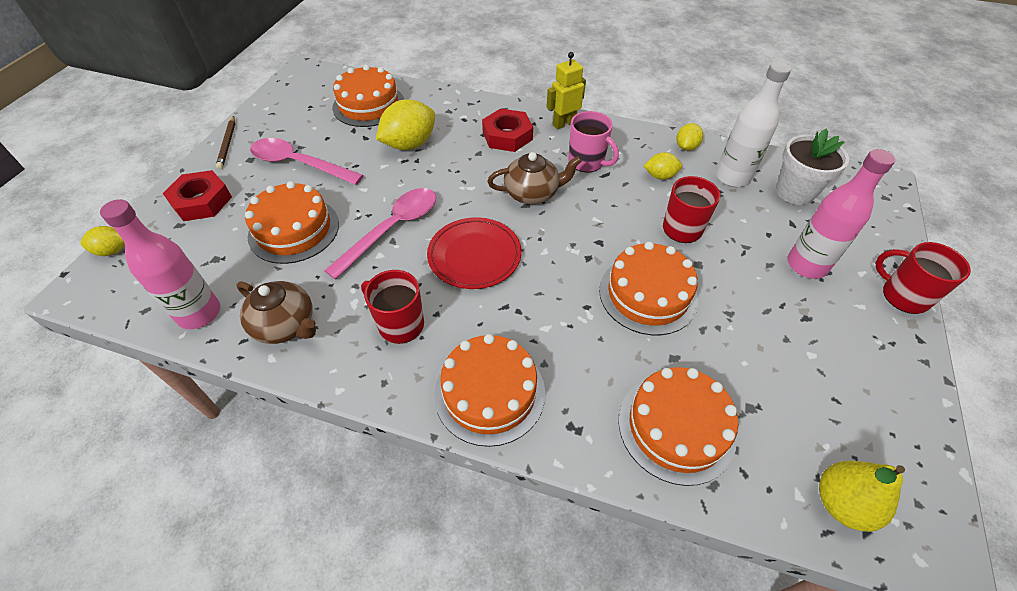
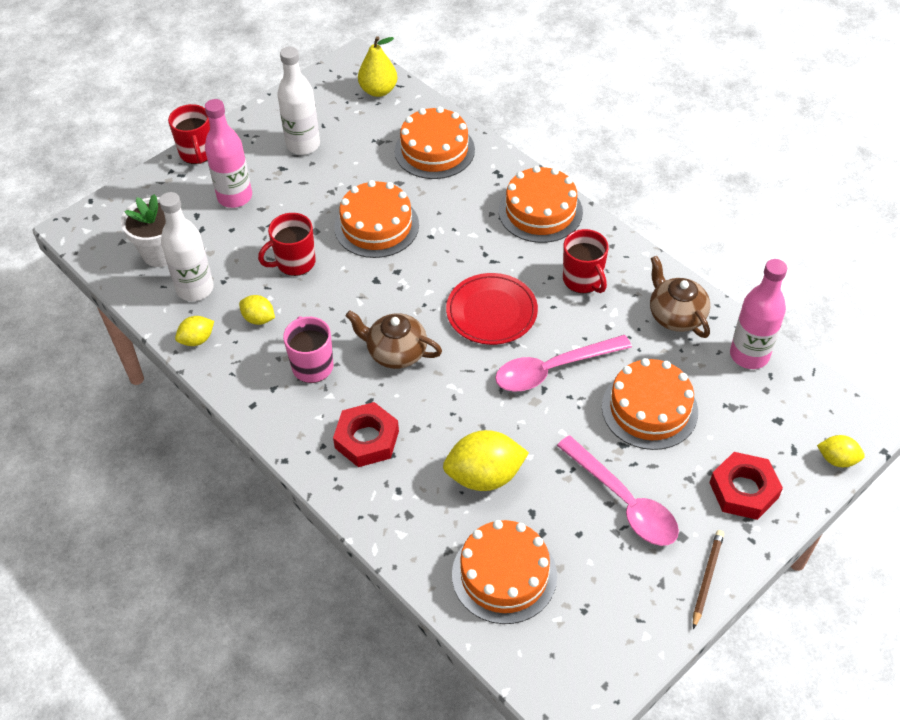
camera: 150 degrees left, 0 degrees up
(564, 123) = (290, 429): yellow robot -> none
(822, 359) = (303, 145): none -> white bottle

